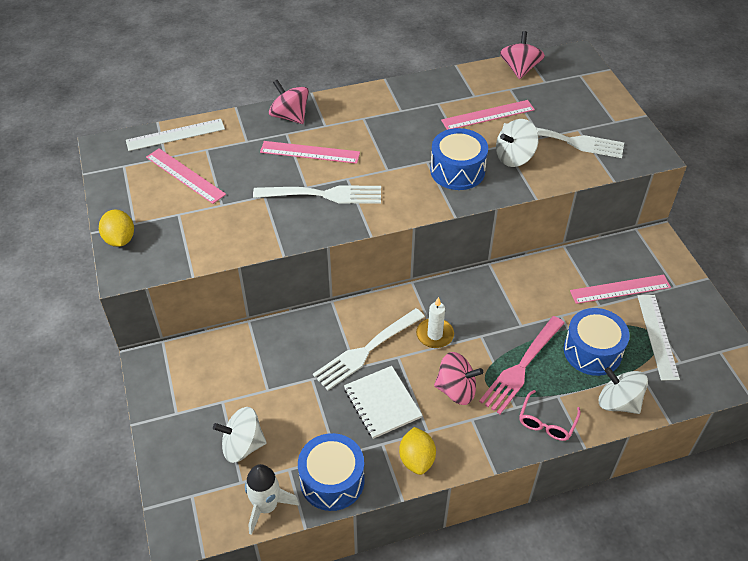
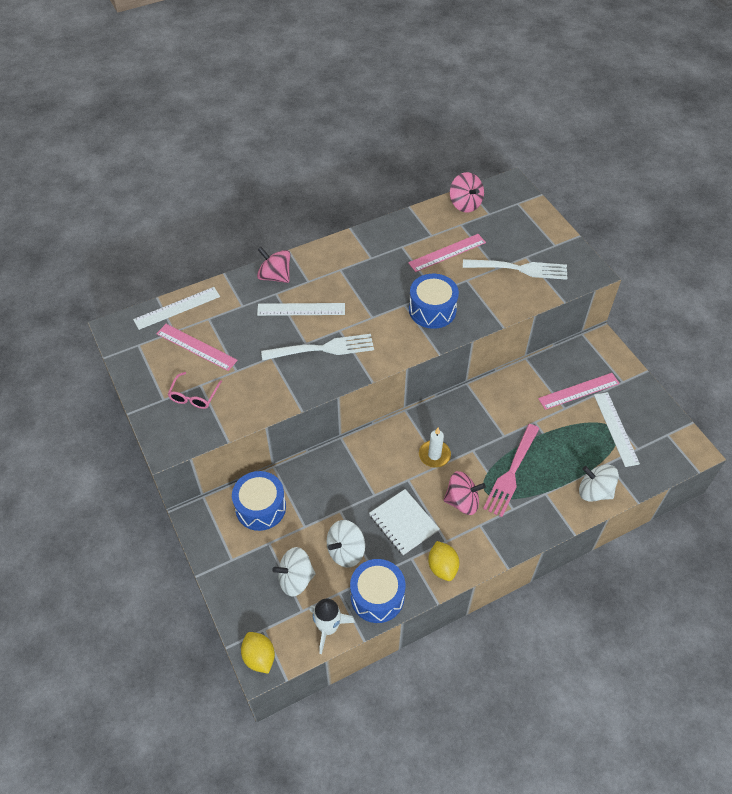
camera: 10 degrees left, 5 degrees up
(120, 239) = (155, 417): yellow lemon -> yellow lemon (259, 657)
(310, 152) = (301, 309): pink ruler -> white ruler
(367, 350) = (380, 477): white fork -> none
(514, 157) = (478, 290): white spinning top -> white spinning top (346, 551)
(519, 69) = (465, 204): pink spinning top -> pink spinning top turned 150 degrees clockwise
(547, 422) = (541, 518): pink glasses -> pink glasses (194, 396)
(592, 351) = (566, 450): blue drum -> blue drum (260, 507)

